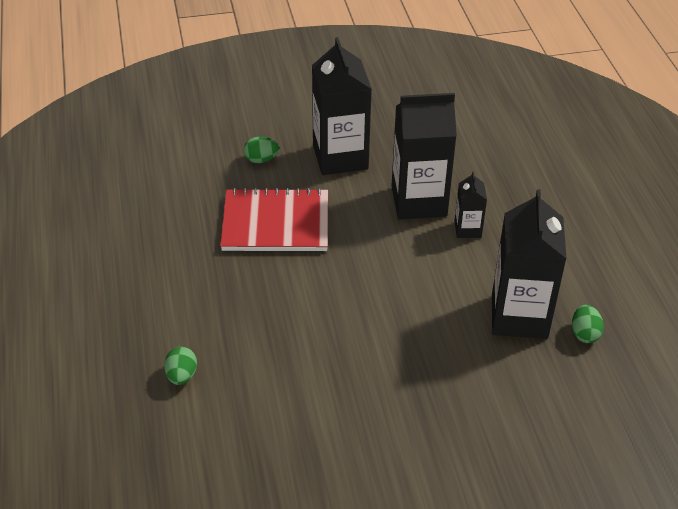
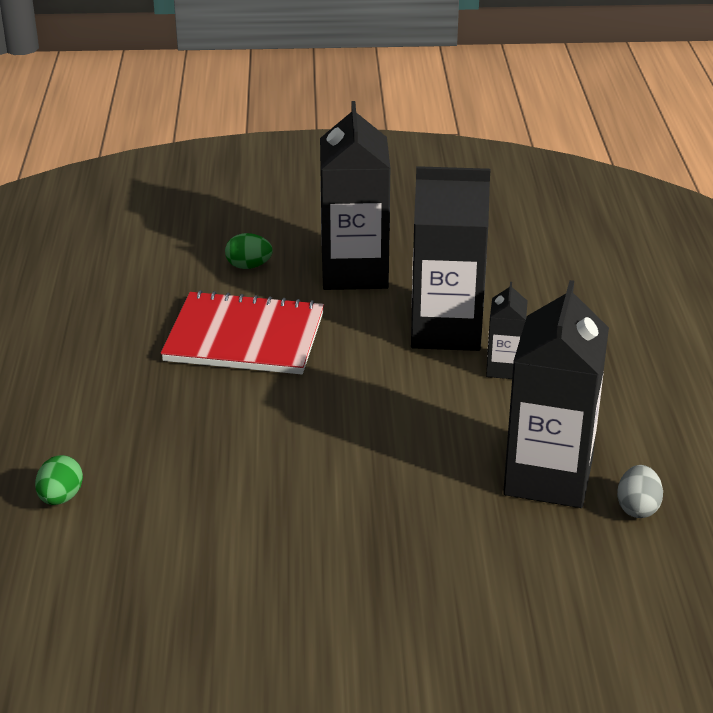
camera: 10 degrees right, 10 degrees down
(584, 334) = (637, 508): green egg -> grey egg

